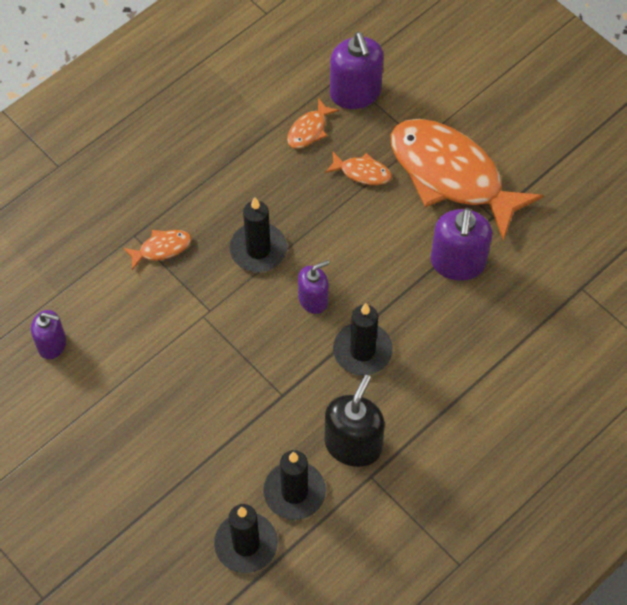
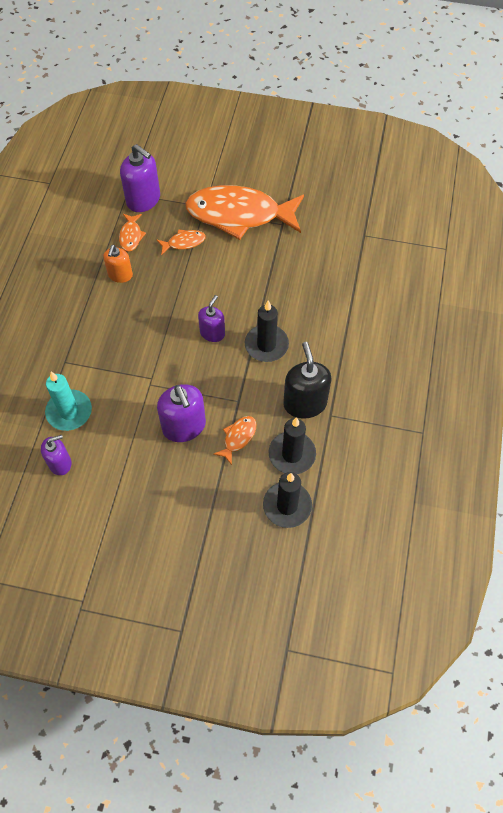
camera: 35 degrees left, 0 degrees up
(100, 294) = (69, 412): none -> turquoise candle
(162, 248) = (89, 359): orange fish -> orange fish (238, 437)
(258, 249) = (154, 324): black candle -> none
(263, 170) = (120, 275): none -> orange soap dispenser
(457, 262) = (282, 261): purple soap dispenser -> purple soap dispenser (184, 426)

